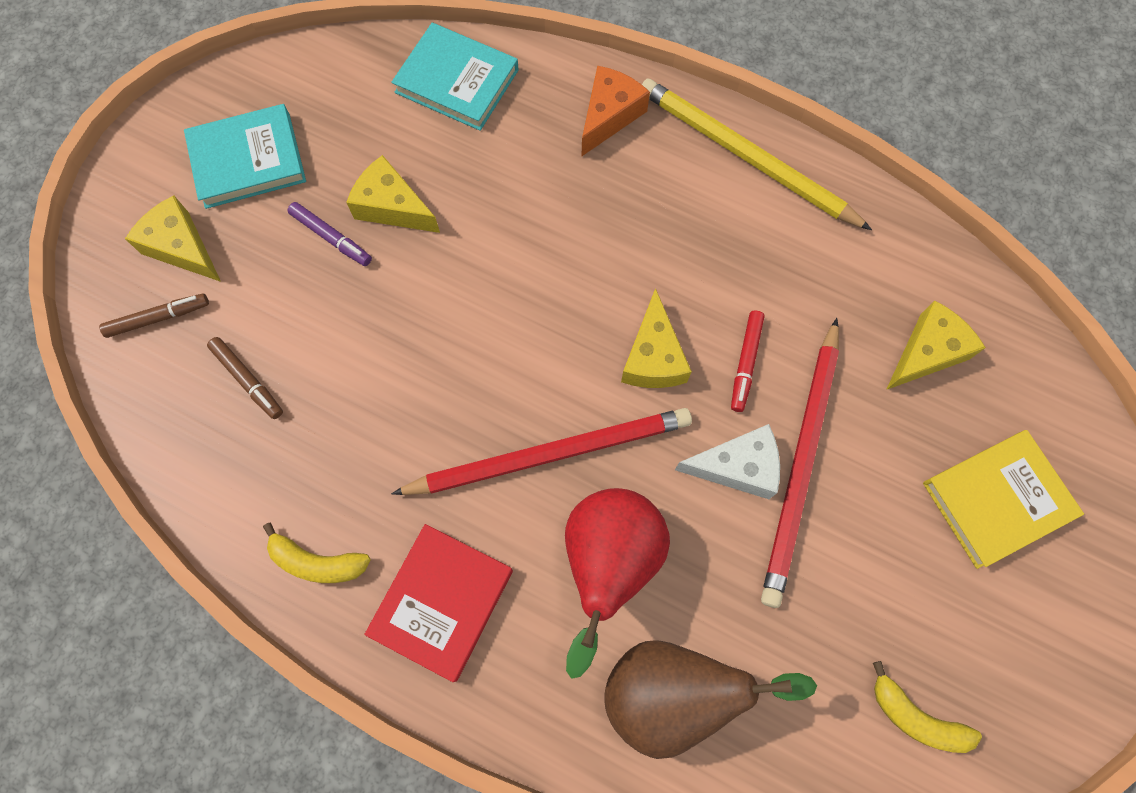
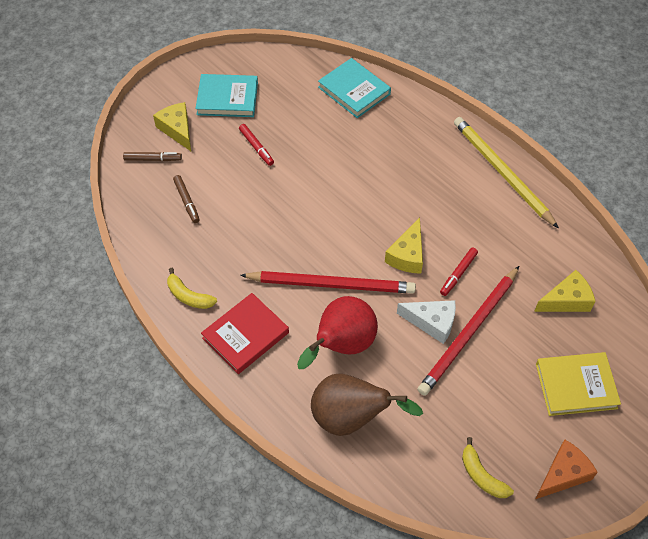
camera: 20 degrees right, 15 degrees down
(331, 237) = (256, 147): purple marker -> red marker
(392, 207) = (294, 142): yellow cheese -> none
(609, 116) = (432, 130): orange cheese -> orange cheese (563, 474)

